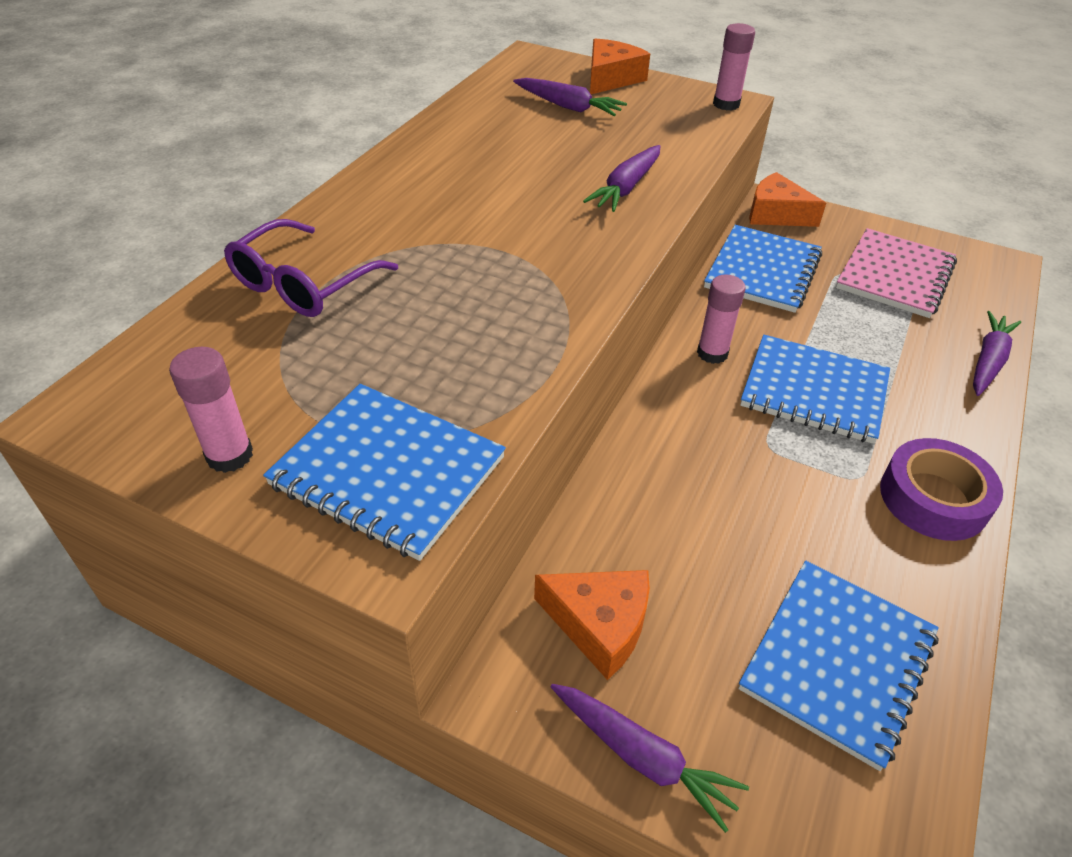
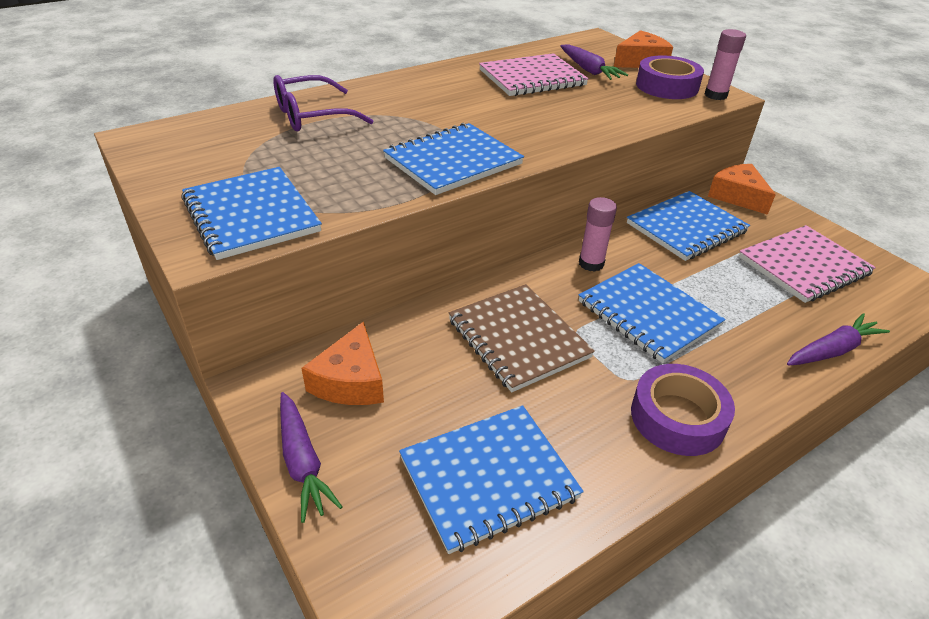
camera: 30 degrees right, 5 degrees down
(229, 455) = (183, 179): pink glue stick -> none
(518, 137) = (532, 78): none -> pink notebook
(550, 291) = (453, 161): none -> blue notebook
(599, 624) = (350, 381): orange cheese -> orange cheese turned 45 degrees clockwise
(626, 187) = (575, 123): purple carrot -> none
(669, 106) = (667, 86): none -> purple tape
(722, 480) = (518, 338): none -> brown notebook

